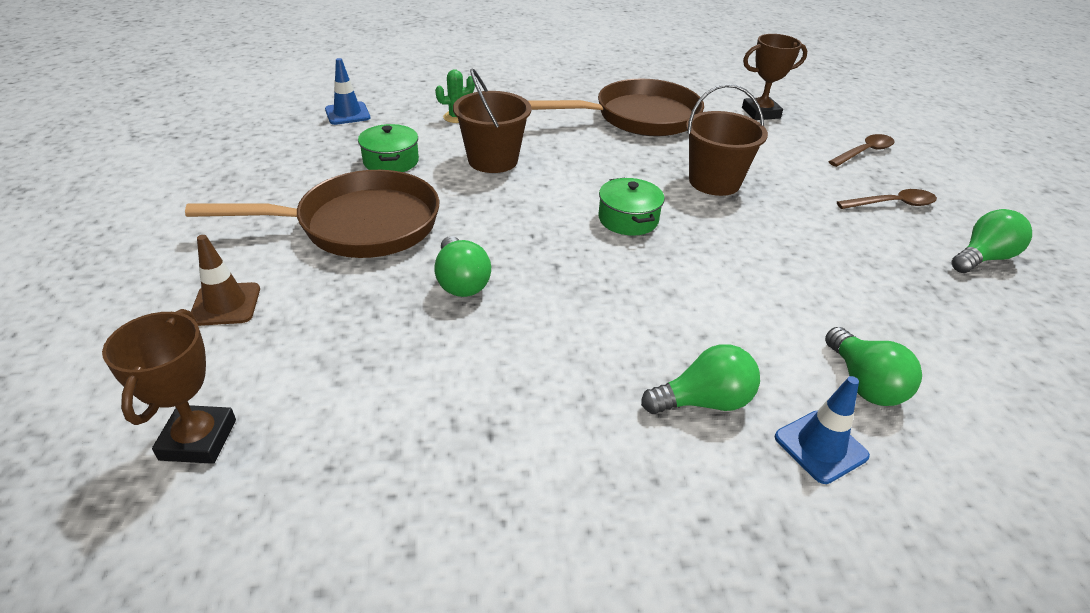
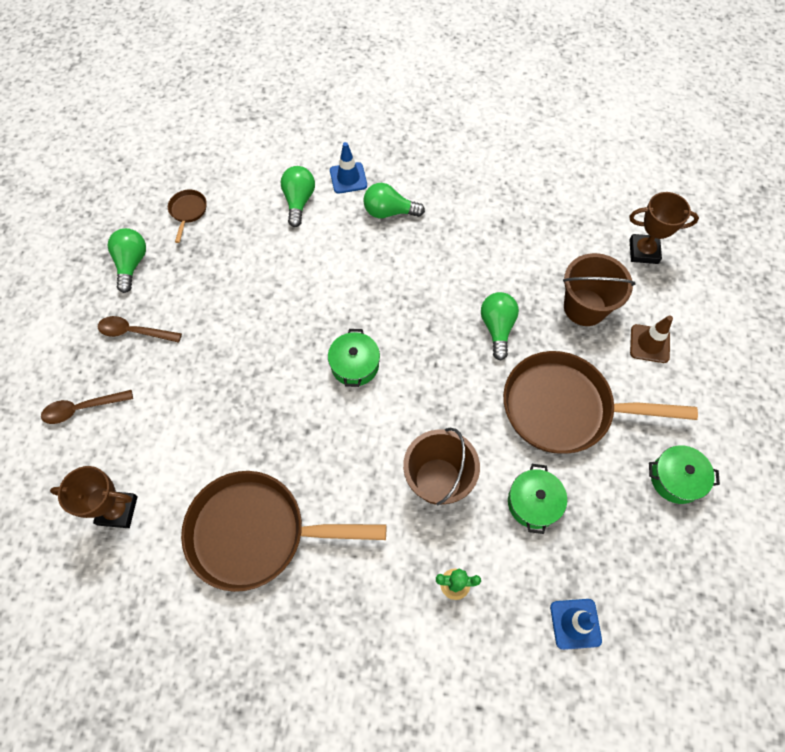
camera: 160 degrees left, 25 degrees up
(198, 439) = (643, 251): brown trophy -> brown trophy turned 75 degrees clockwise
(227, 195) = (675, 479): none -> green pot
(714, 182) = (255, 396): brown bucket -> brown bucket (584, 307)
(982, 258) = (132, 264): green light bulb -> green light bulb turned 105 degrees clockwise
(1002, 330) = (188, 211): none -> brown pan

